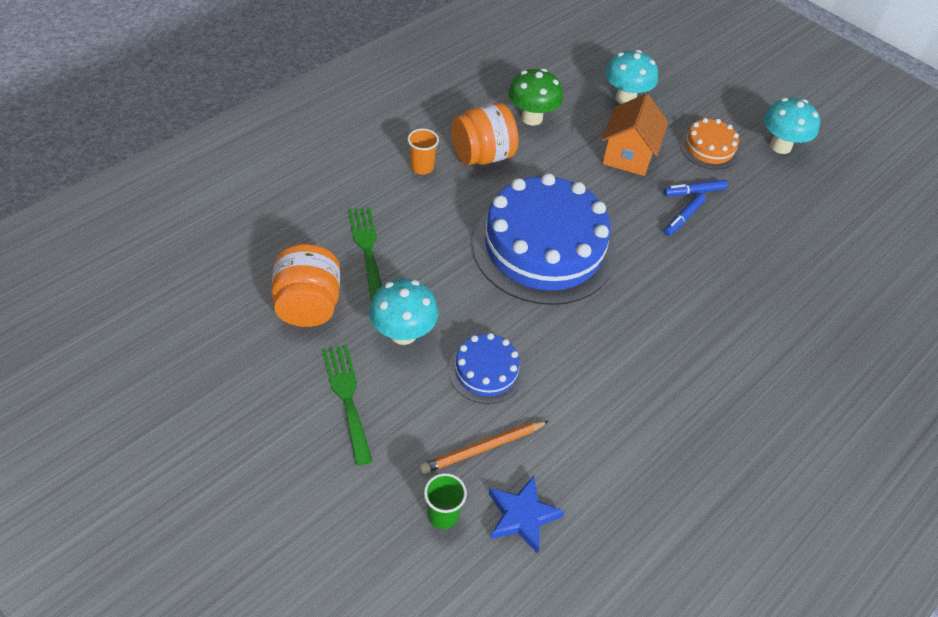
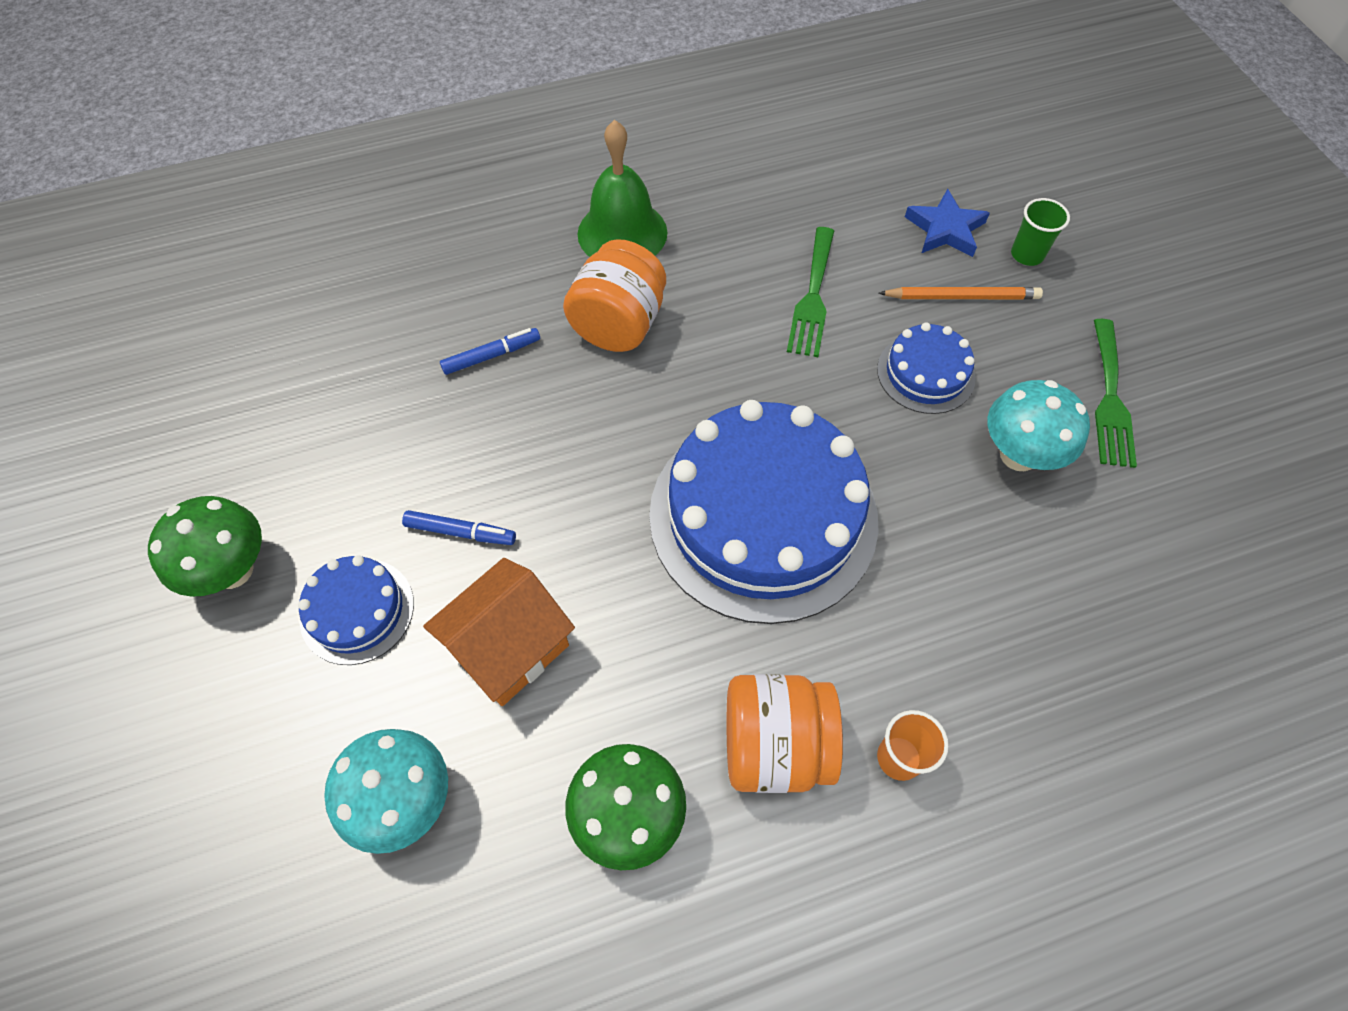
camera: 150 degrees left, 10 degrees up
(308, 305) = (1148, 541): orange jar -> orange jar (619, 324)
(367, 248) = (1041, 611): green fork -> green fork (812, 297)
(683, 218) = (517, 492): blue marker -> blue marker (491, 356)
(709, 148) = (357, 611): orange cake -> blue cake
(767, 409) = (622, 233): none -> green bell
(780, 146) = (232, 570): turquoise mushroom -> green mushroom

